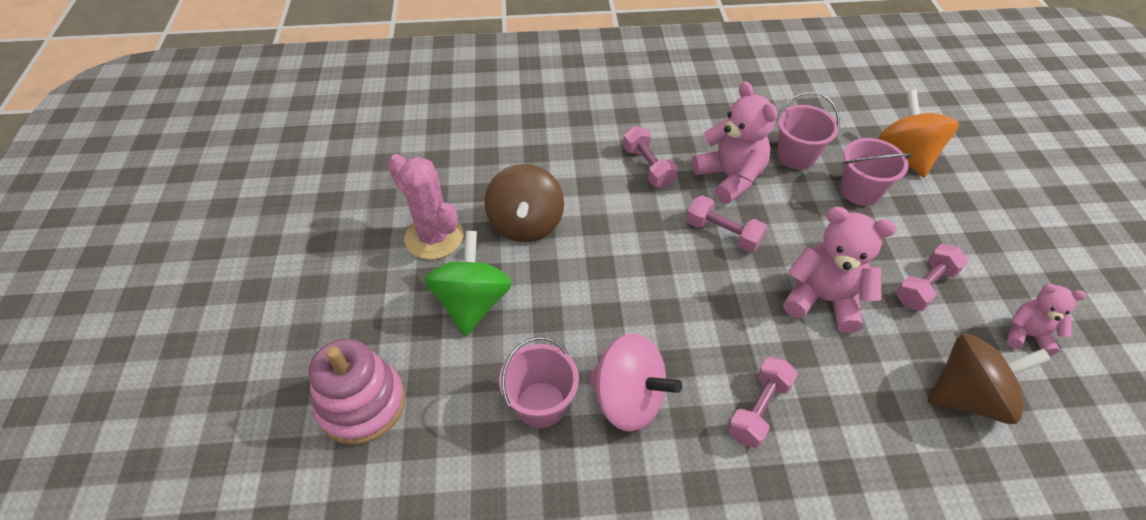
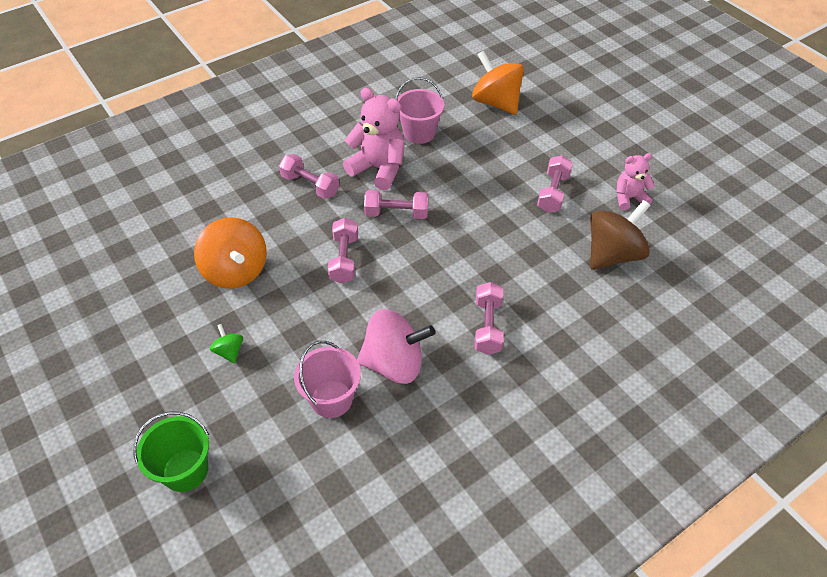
camera: 30 degrees left, 0 degrees up
(362, 404) = (185, 470): pink stacking toy -> green bucket
(434, 237) = (162, 315): pink cactus -> none
(472, 303) = (229, 351): green spinning top -> green spinning top, size x0.45
(526, 224) = (236, 271): brown spinning top -> orange spinning top
(639, 259) = (344, 259): none -> pink dumbbell
(823, 299) = (492, 231): pink teddy bear -> none
(860, 191) = (478, 141): pink bucket -> none

